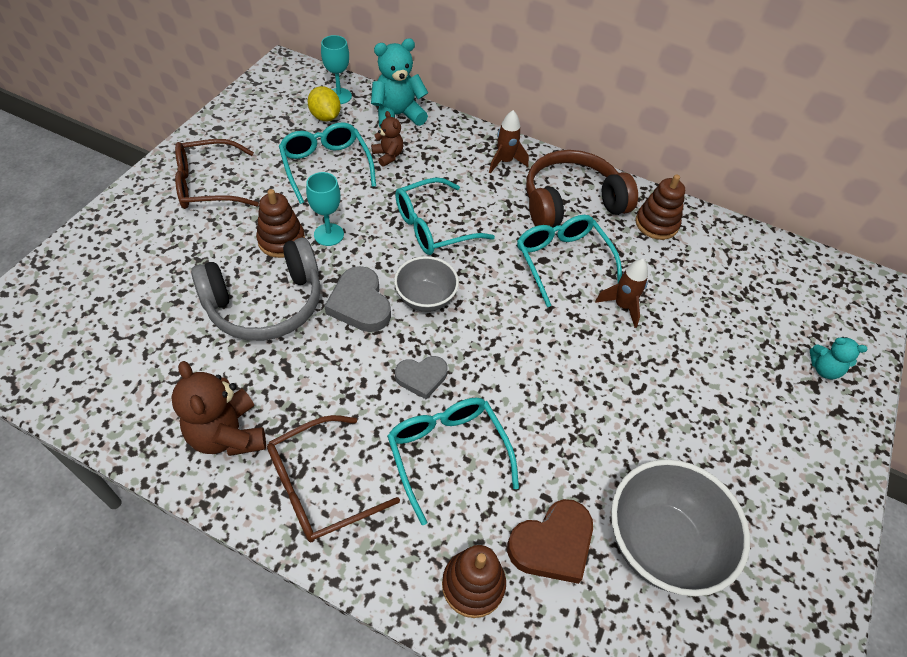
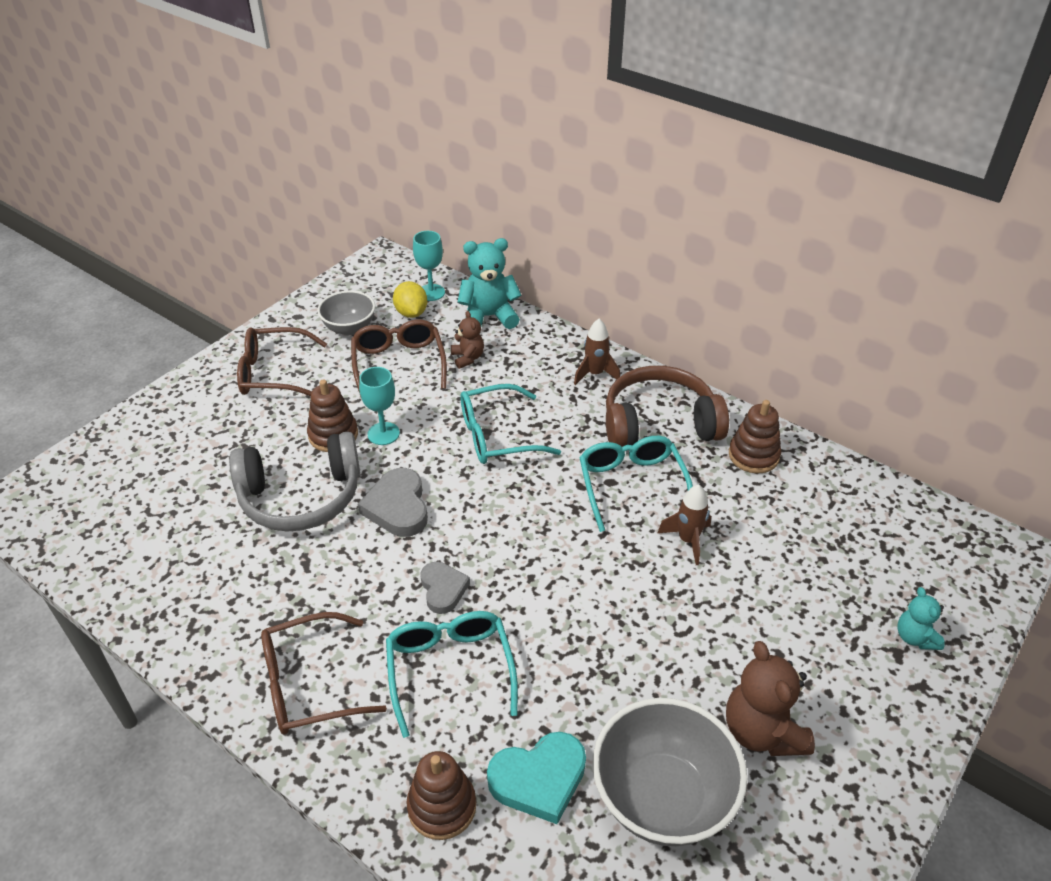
camera: 15 degrees right, 10 degrees down
(228, 434) = (231, 621): brown teddy bear -> brown teddy bear (762, 731)
(326, 166) = (398, 364): turquoise glasses -> brown glasses
(421, 377) = (443, 589): grey heart -> grey heart turned 105 degrees counterclockwise
(425, 298) = (469, 509): grey bowl -> grey bowl (349, 328)
(552, 544) = (539, 779): brown heart -> turquoise heart
(824, 369) = (915, 637): turquoise teddy bear -> turquoise teddy bear turned 45 degrees clockwise

